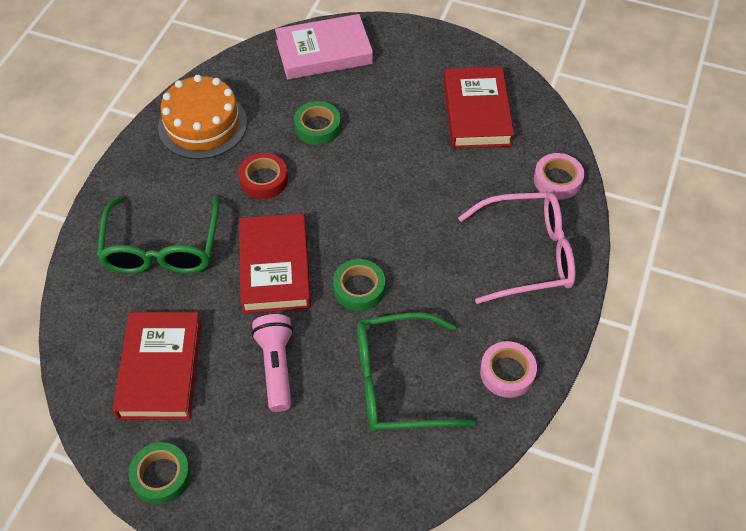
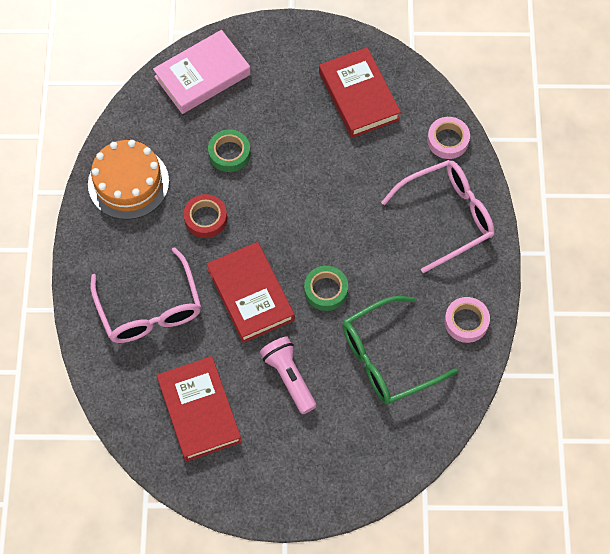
camera: 20 degrees left, 10 degrees up
(161, 476) = (240, 492): green tape -> none
(162, 248) = (150, 309): green glasses -> pink glasses

